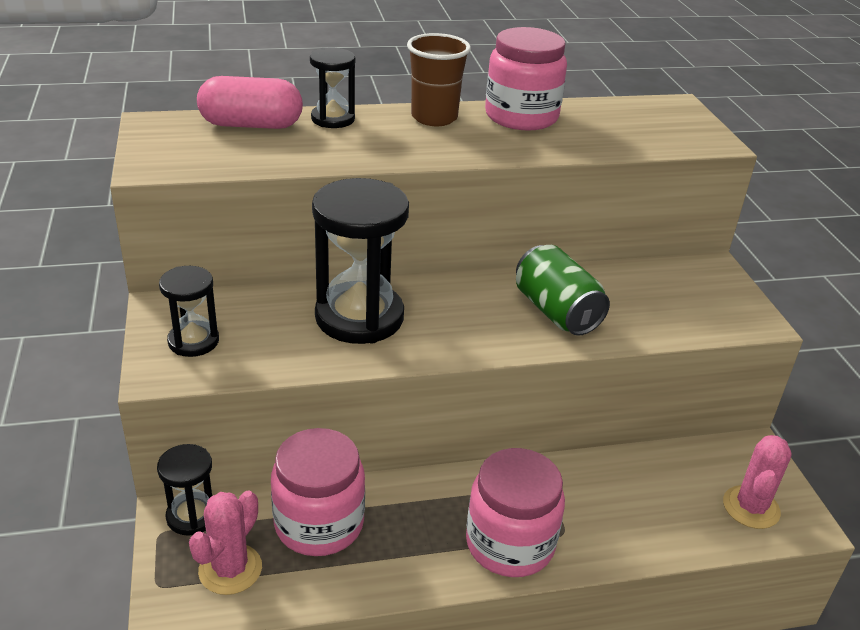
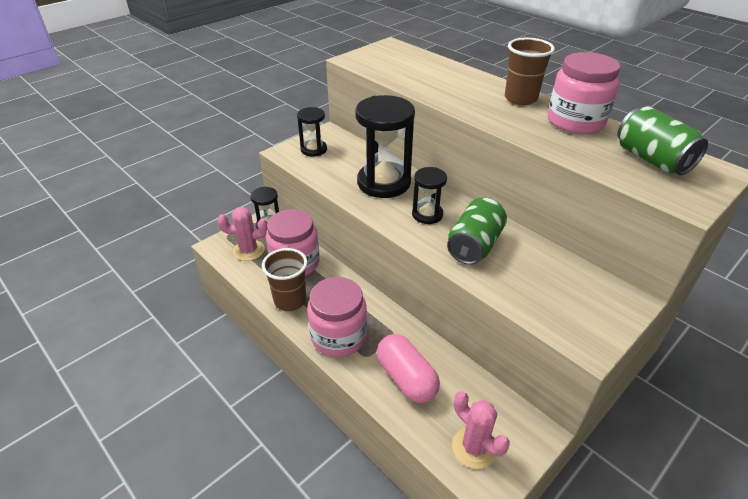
camera: 60 degrees right, 5 degrees up
(251, 125) = (425, 62): pink capsule -> pink capsule (406, 378)
(333, 119) = (467, 76): black hourglass -> black hourglass (427, 214)
(397, 566) = (290, 300): none -> brown cup
(631, 120) = (652, 159): none -> green can
(751, 507) = (474, 447): pink cactus -> pink cactus turned 60 degrees clockwise

